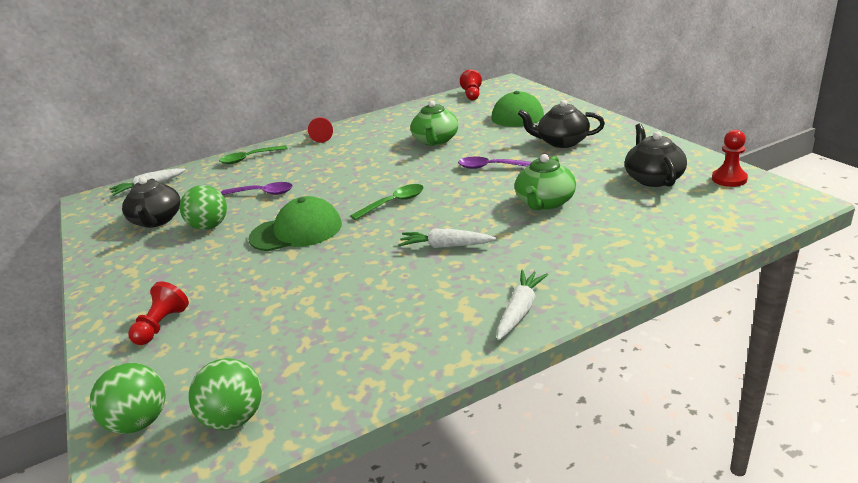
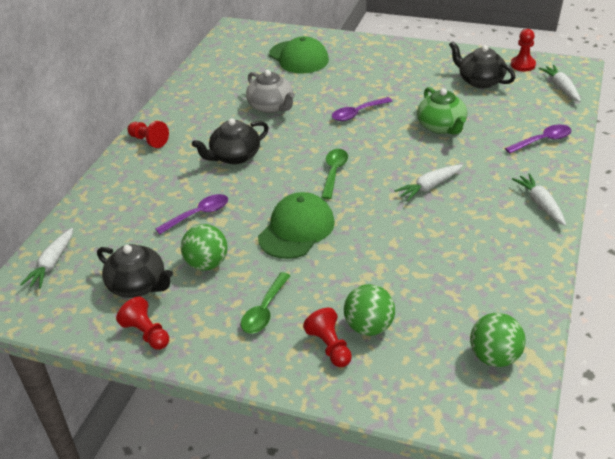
camera: 45 degrees left, 10 degrees up
(140, 422) = (442, 400): green ball -> green ball (369, 327)
(249, 158) = (111, 191): green spoon -> green spoon (264, 310)
(435, 141) = (271, 106): green teapot -> grey teapot
(472, 95) = (225, 50): red pawn -> red pawn (147, 333)
(561, 142) = (376, 73): black teapot -> black teapot (234, 156)
(628, 254) = (543, 141): none -> purple spoon
(740, 214) = (561, 88): none -> white carrot

